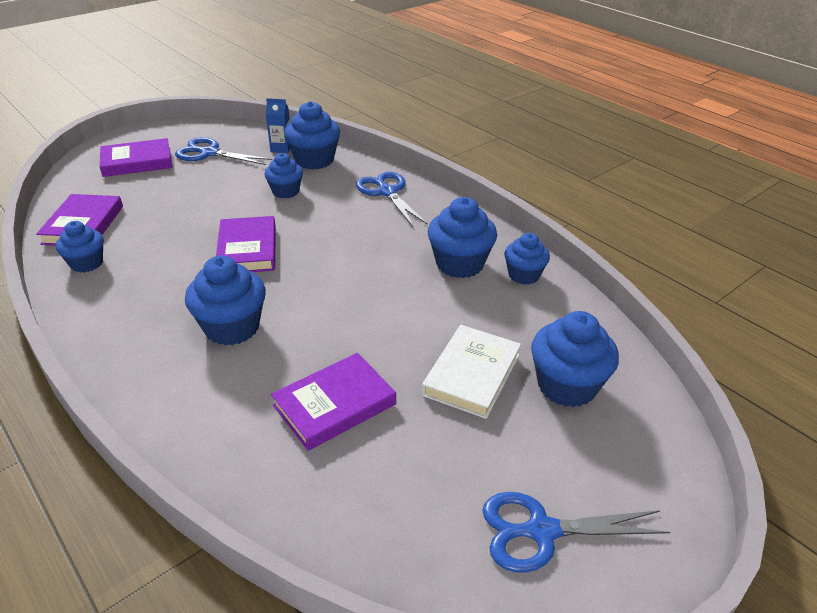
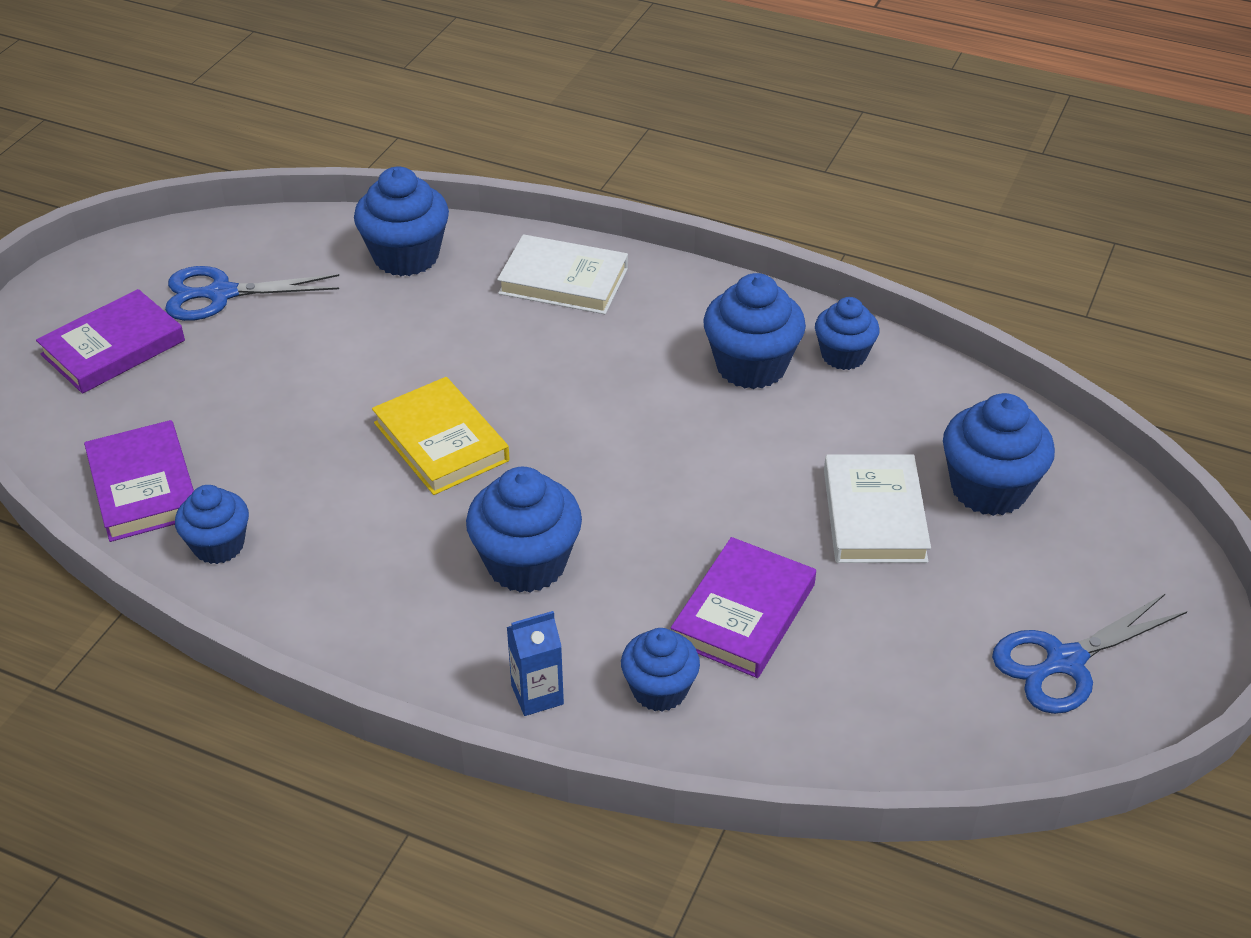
camera: 25 degrees left, 5 degrees up
(248, 249) = (441, 441): purple book -> yellow book
(281, 148) = (333, 249): blue carton -> blue carton (537, 695)
(285, 191) = (411, 327): blue cupcake -> blue cupcake (659, 690)
(387, 192) = (563, 281): blue scissors -> white book

